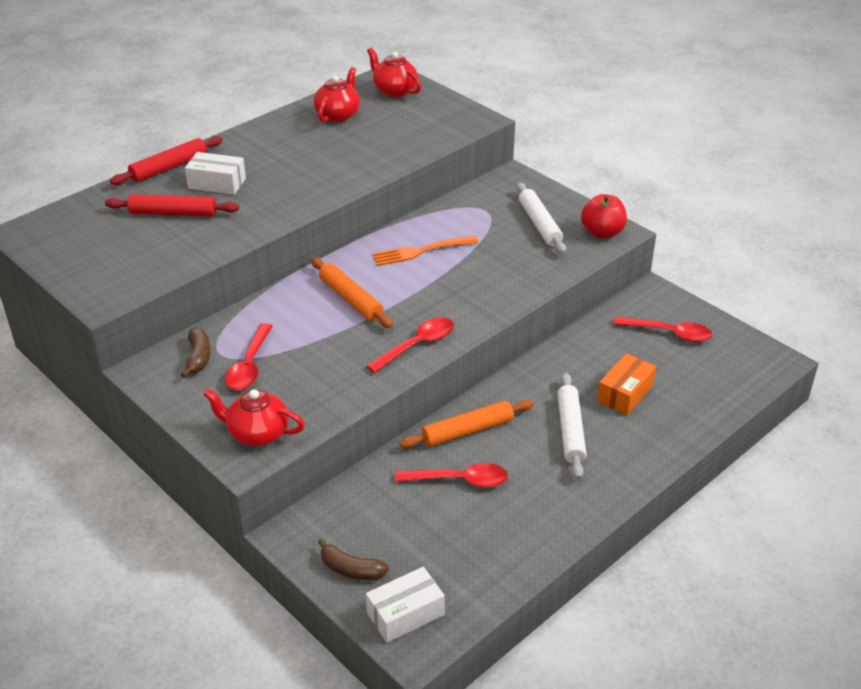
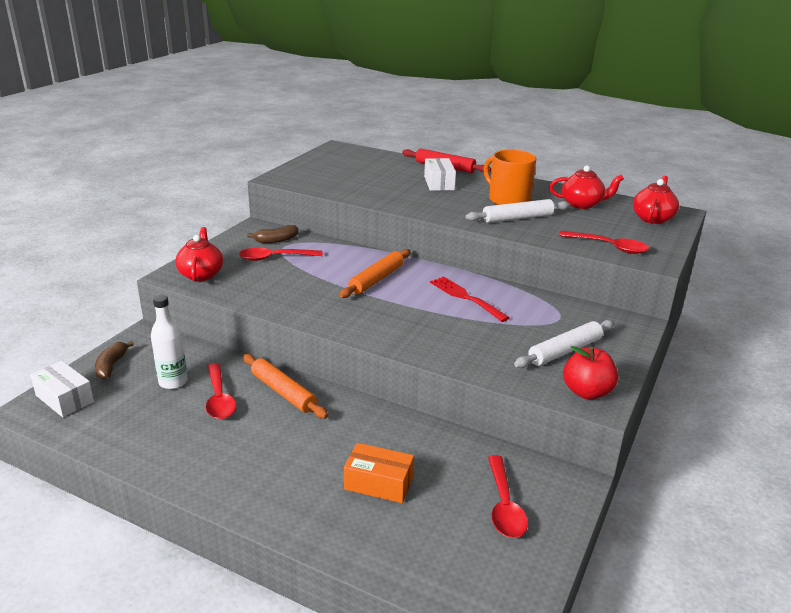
camera: 70 degrees right, 10 degrees down
(173, 213) = (390, 178): red rolling pin -> none
(297, 152) = (508, 199): none -> orange mug
(411, 515) = (173, 382): none -> white bottle
(417, 345) = (332, 317): red spoon -> red spoon (609, 247)
(421, 251) = (466, 297): orange fork -> red fork
(570, 431) = (305, 453): white rolling pin -> white rolling pin (517, 218)

